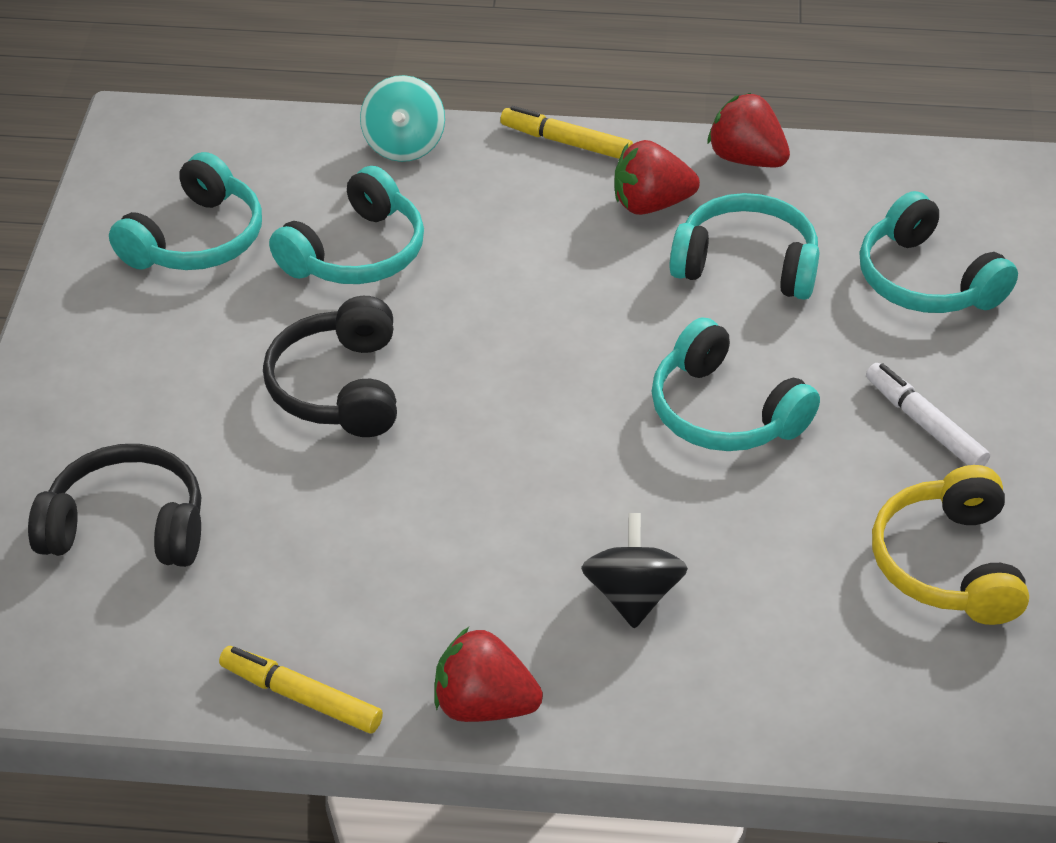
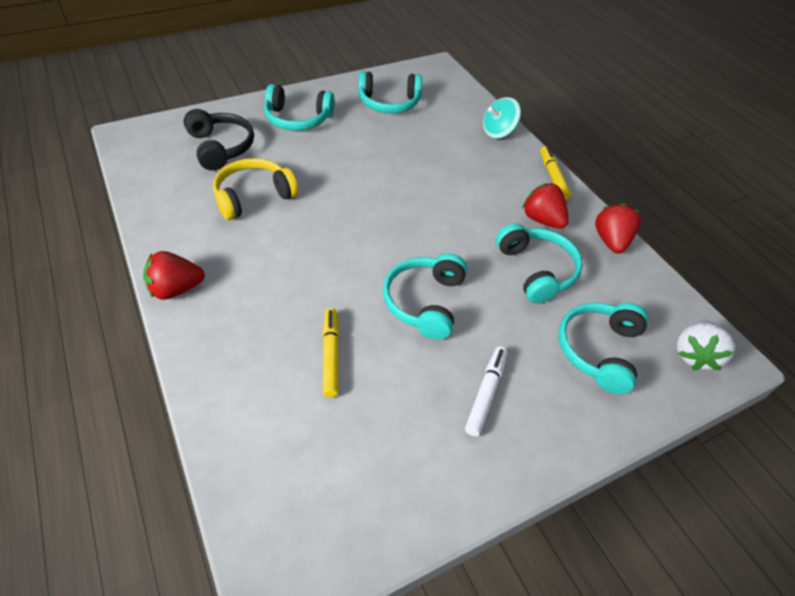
camera: 55 degrees right, 5 degrees up
(301, 697) = (153, 230): yellow marker -> yellow marker (331, 355)
(339, 387) = (338, 171): black headphones -> none
(356, 253) = (421, 145): turquoise headphones -> turquoise headphones (298, 119)
(484, 705) = (176, 289): red strawberry -> red strawberry turned 90 degrees counterclockwise
(632, 596) = (275, 315): black spinning top -> none
(948, 564) = (384, 448): yellow headphones -> yellow headphones (253, 196)
(988, 199) = (694, 355): none -> white strawberry

